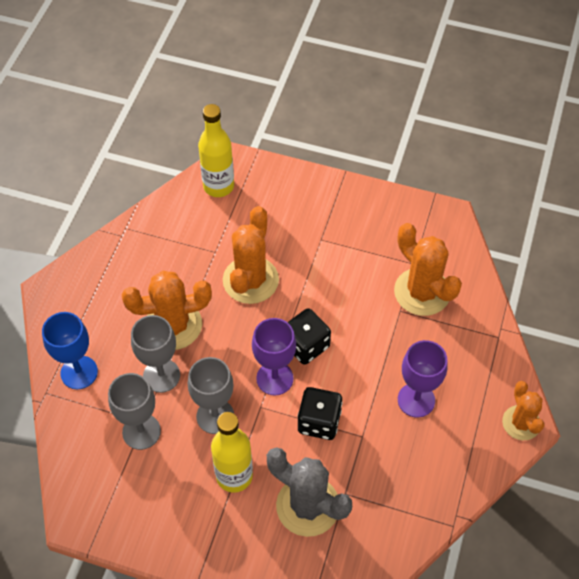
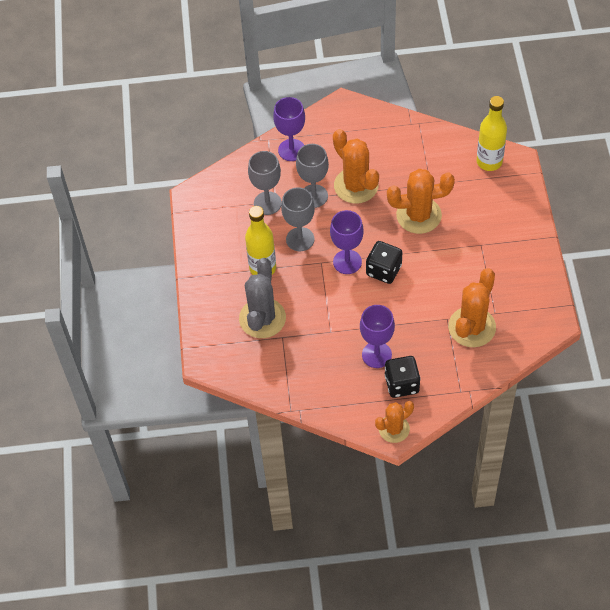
camera: 70 degrees right, 0 degrees up
(79, 372) = (291, 150): blue goblet -> purple goblet
(319, 421) = (328, 301): black dice -> black dice (402, 384)

